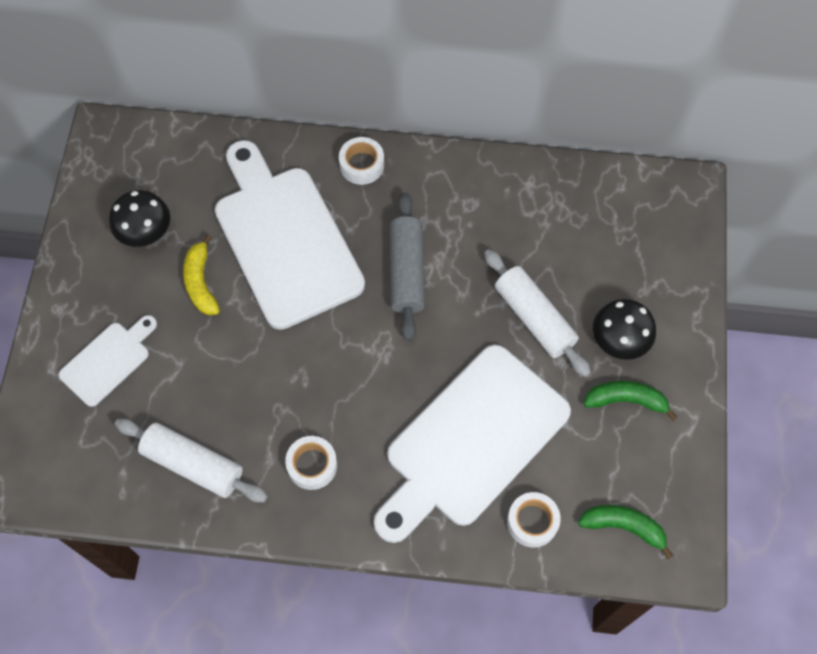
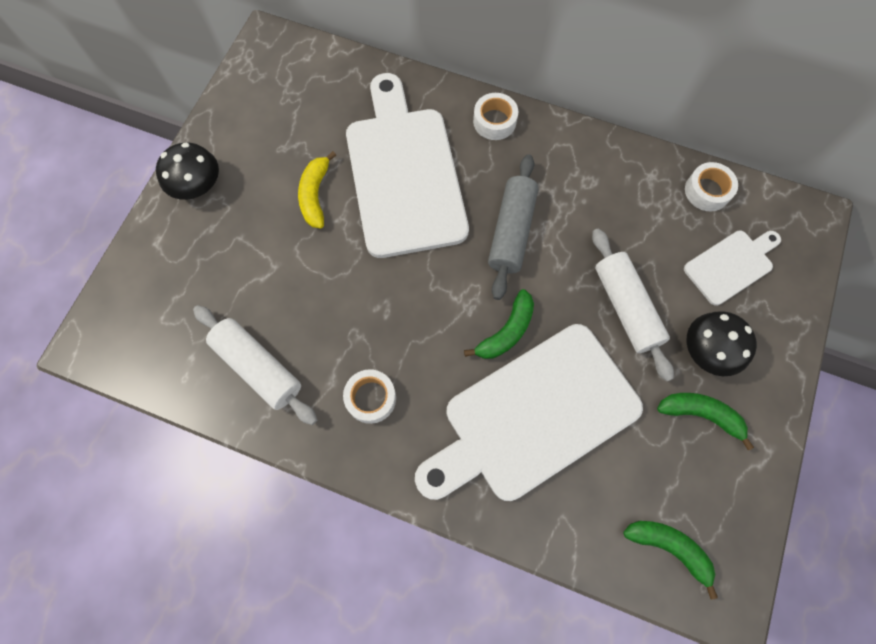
camera: 15 degrees right, 5 degrees up
(108, 361) = (210, 248): white cutting board -> white cutting board (731, 265)
(145, 231) = (278, 136): black mushroom -> black mushroom (198, 186)
(426, 369) = (506, 332): none -> green banana
(532, 522) = (575, 516): white tape -> white tape (707, 191)

